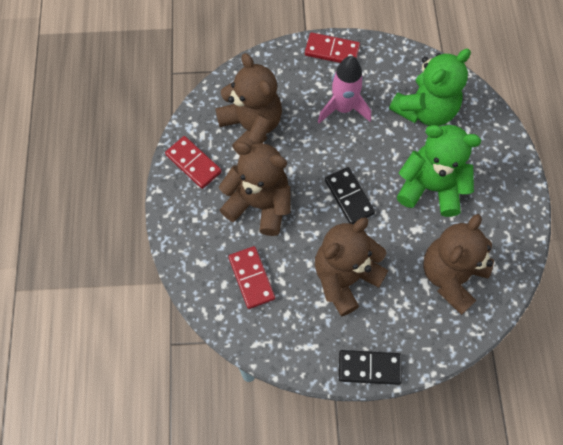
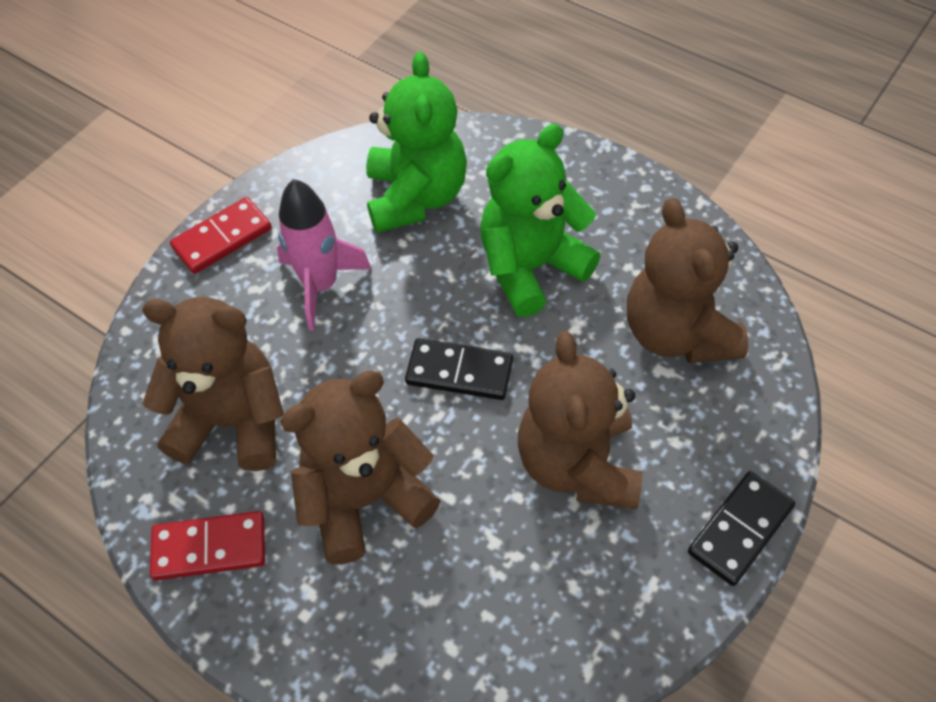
camera: 50 degrees left, 10 degrees down
(251, 278) = (474, 597): red domino -> none

